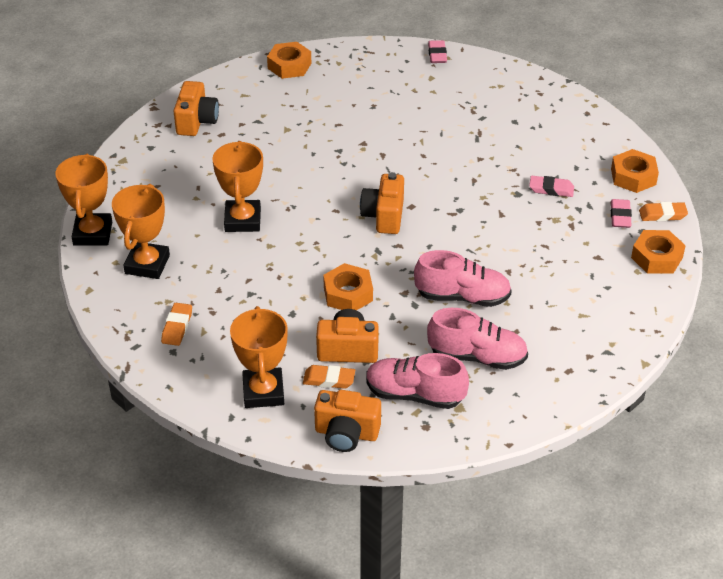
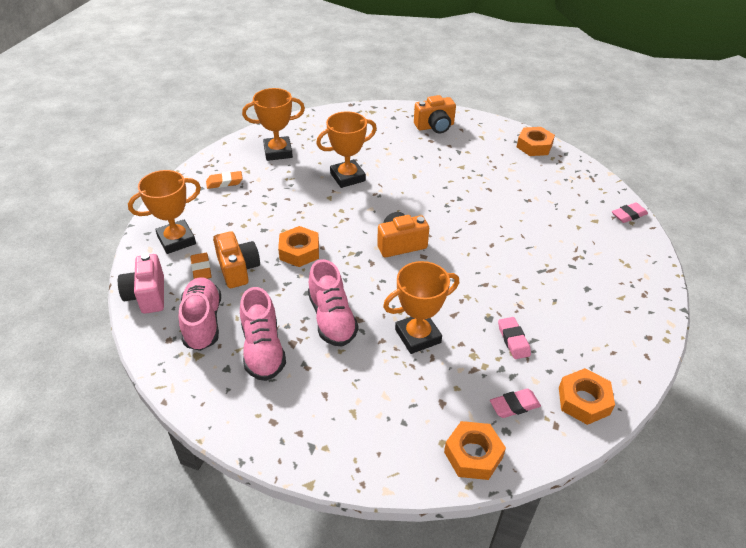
camera: 65 degrees right, 0 degrees up
(93, 233) = (294, 123): orange trophy -> orange trophy (418, 336)
(346, 433) = (147, 295): orange camera -> pink camera
(662, 215) = (544, 443): orange eraser -> none

